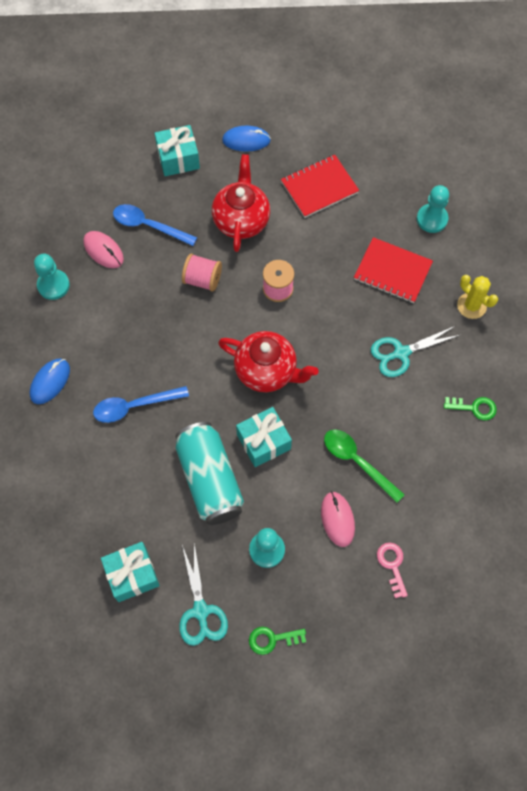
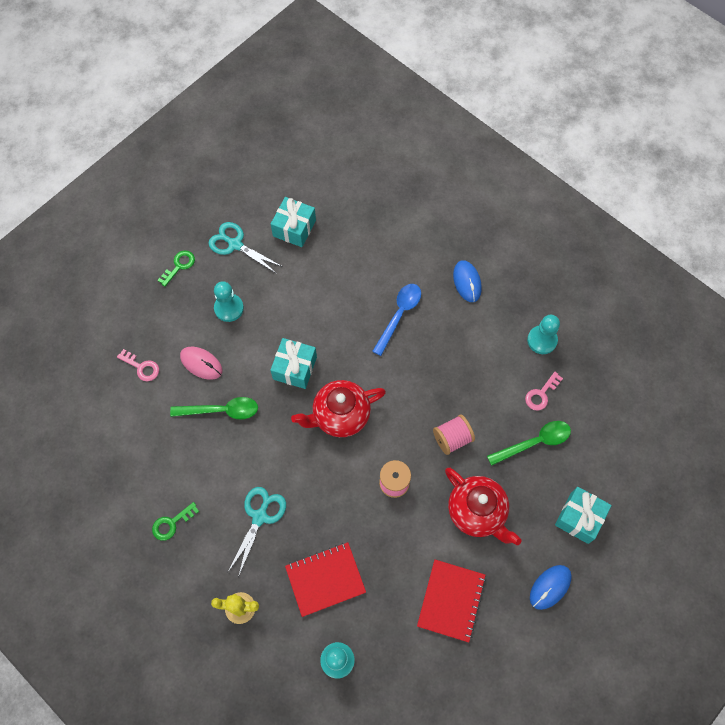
camera: 135 degrees right, 0 degrees up
(103, 251) = (541, 394): pink mouse -> pink key
(149, 226) = (534, 442): blue spoon -> green spoon
(210, 479) = (304, 316): turquoise can -> none

